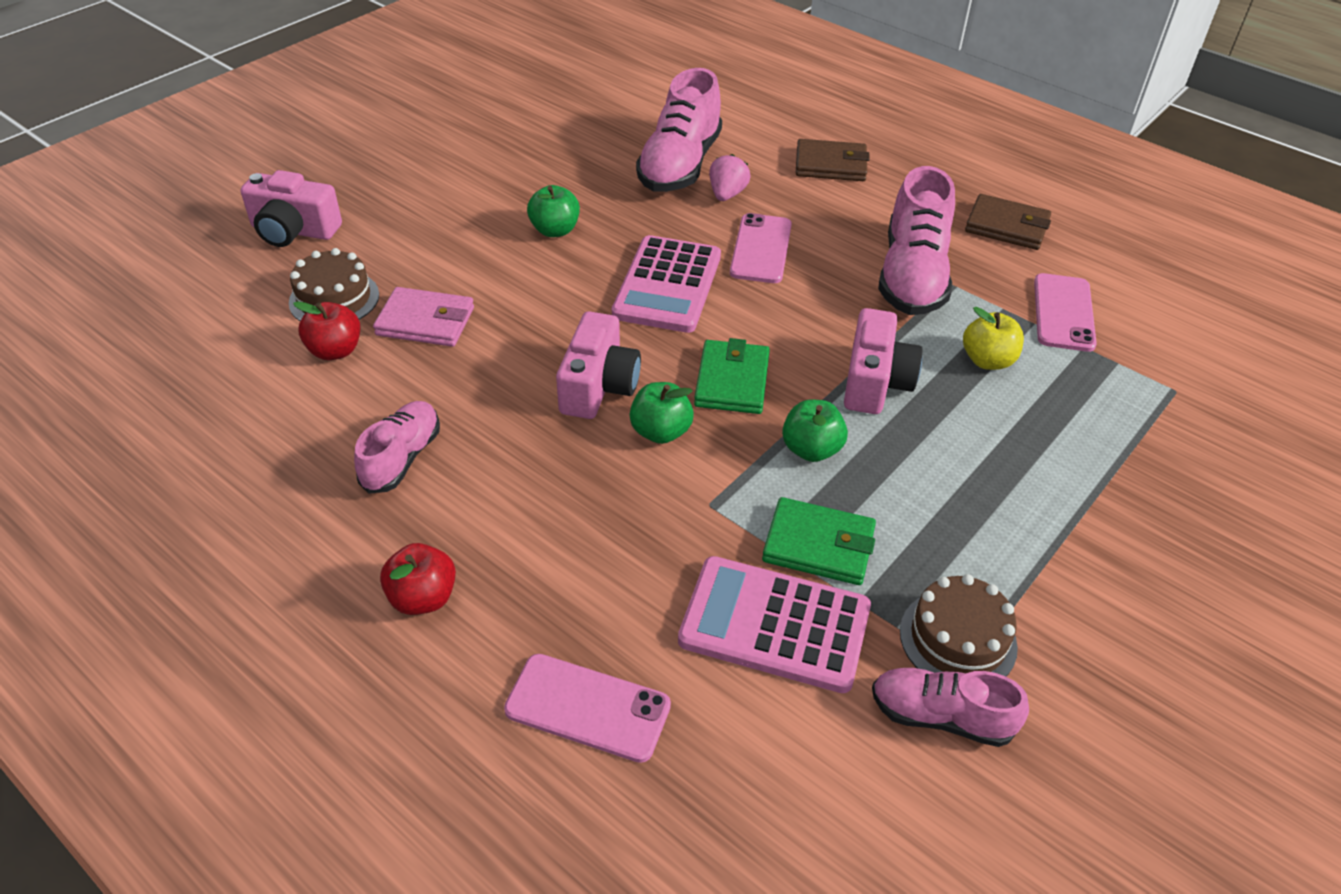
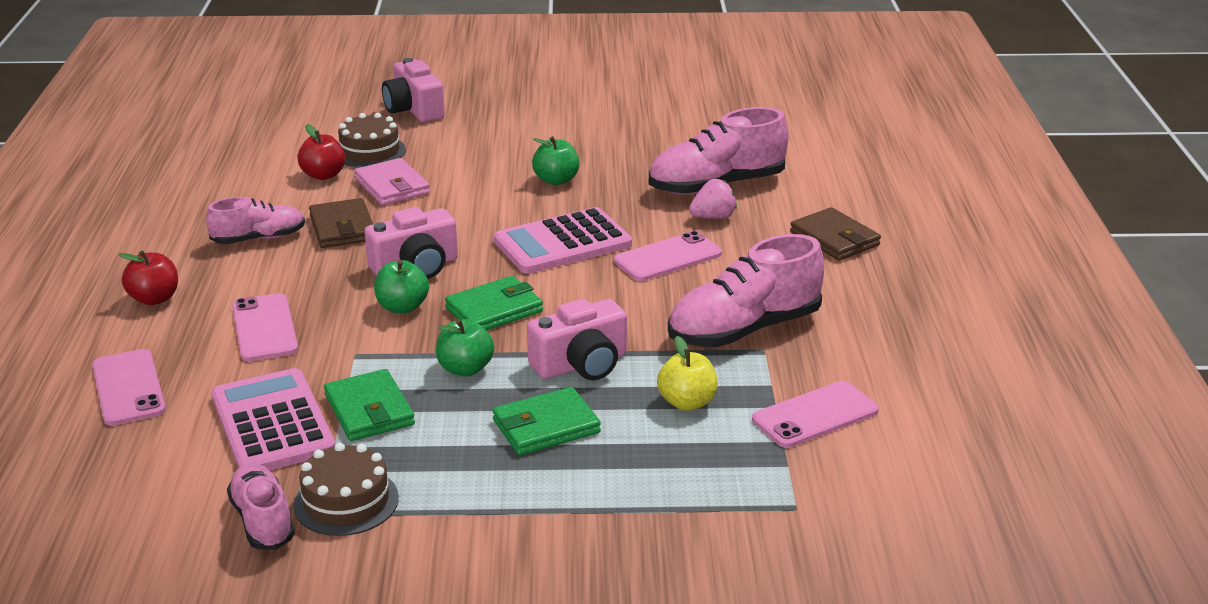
camera: 50 degrees right, 15 degrees down
(588, 542) = (264, 328): none -> pink phone
(950, 452) = (546, 426): none -> green wallet
(1006, 226) = (896, 345): brown wallet -> brown wallet (342, 228)

